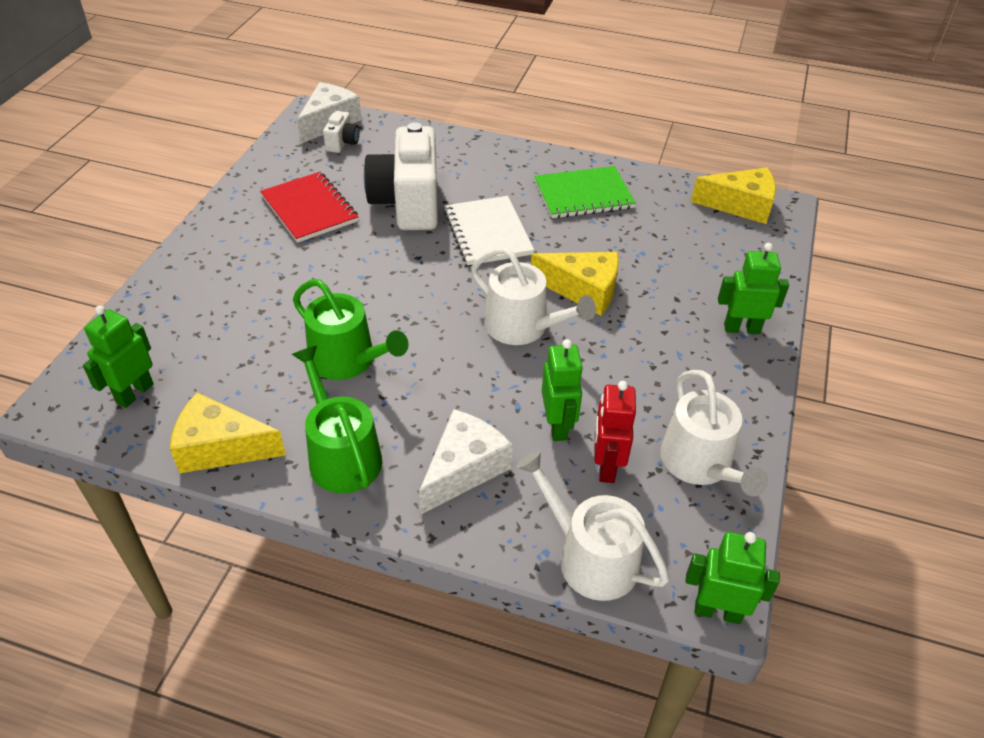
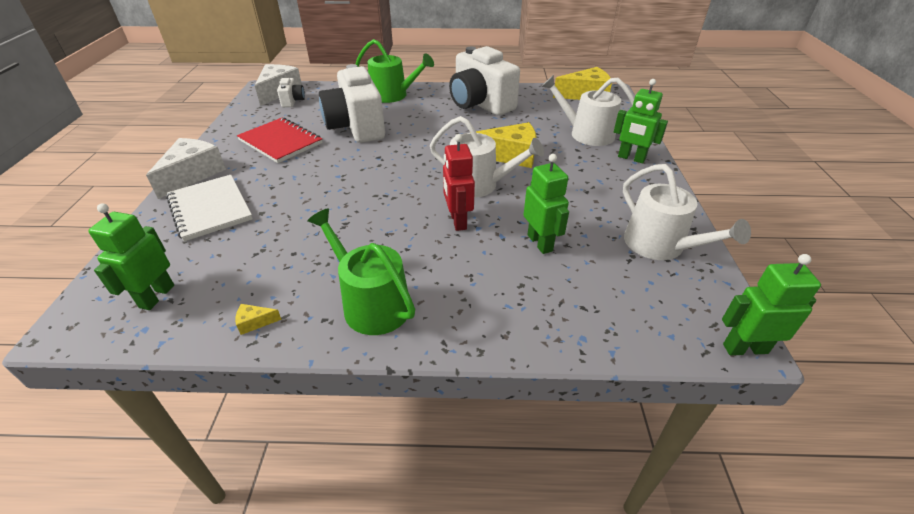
camera: 15 degrees left, 5 degrees down
(221, 447) = (255, 322): yellow cheese -> yellow cheese, size x0.41
(348, 360) = (349, 232): green watering can -> green watering can (393, 95)
(464, 469) = (482, 290): white cheese -> white cheese (193, 174)
(487, 233) = (424, 134): white notebook -> white notebook (210, 209)
(583, 195) = (480, 104): green notebook -> white camera
(590, 557) = (621, 333): white watering can -> white watering can (586, 134)
(606, 466) = (593, 262): red robot -> red robot (458, 221)
(741, 328) = (631, 158): green robot -> green robot turned 135 degrees counterclockwise

